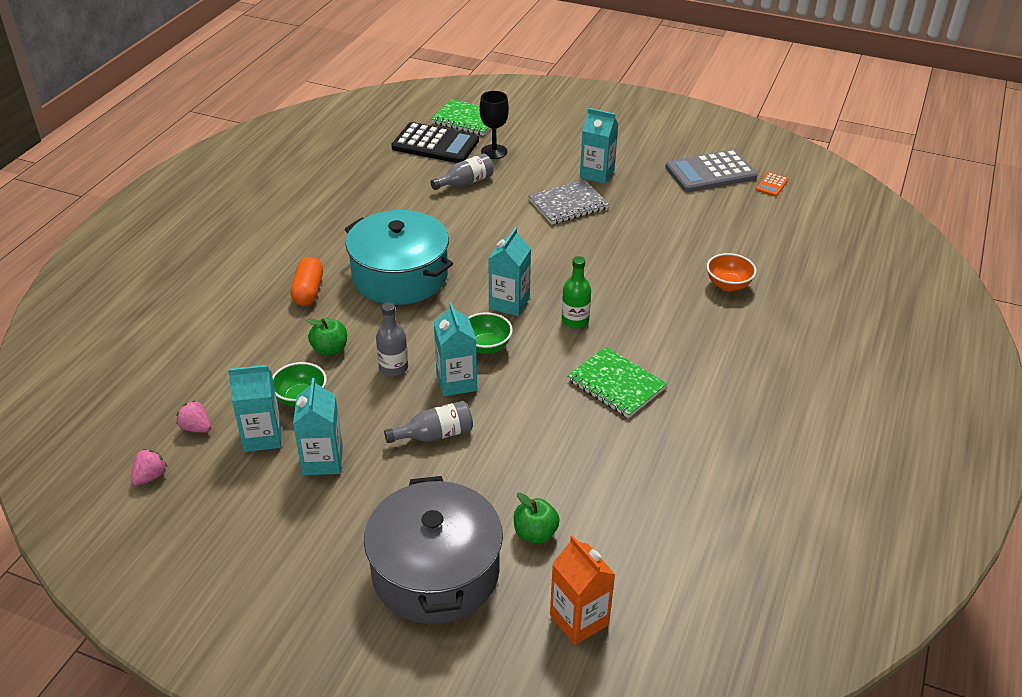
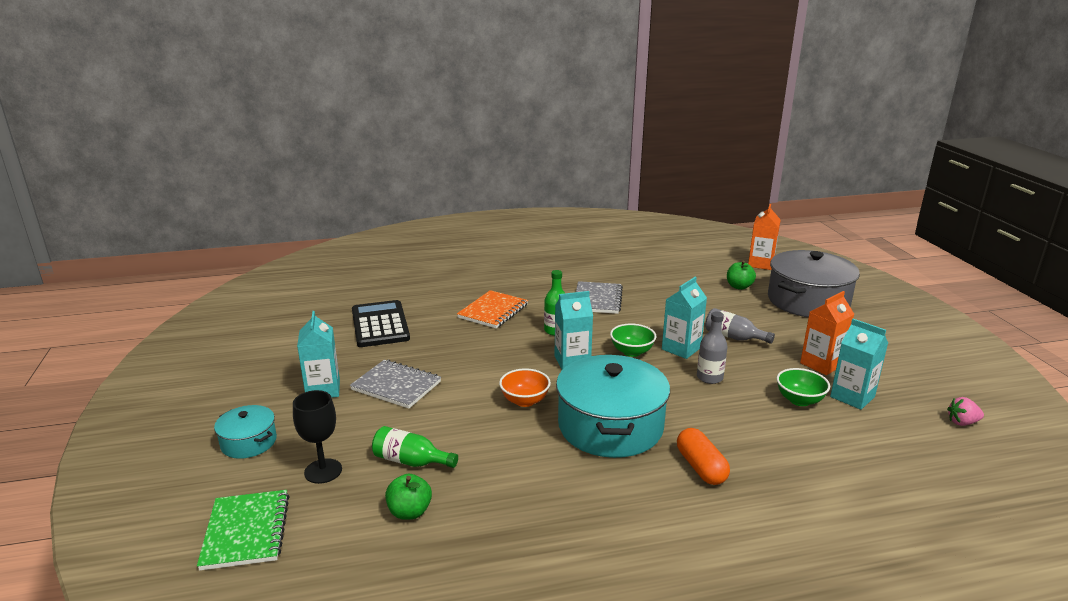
camera: 125 degrees left, 15 degrees down
(196, 428) = (902, 430): pink strawberry -> none
(308, 291) = (701, 467): orange capsule -> orange capsule turned 75 degrees counterclockwise
(322, 461) = (821, 364): turquoise carton -> orange carton
(330, 349) = (740, 414): green apple -> green apple (409, 512)
(435, 144) = (338, 527): black calculator -> black calculator (380, 325)
(465, 182) = (411, 461): grey bottle -> green bottle
(557, 135) = (249, 442): none -> turquoise pot
(616, 384) = (597, 299): green notebook -> grey notebook
(655, 300) = (493, 311): none -> orange notebook
(710, 172) = (275, 338): grey calculator -> none
(728, 285) = (444, 294): orange bowl -> orange bowl (525, 401)
(771, 185) = (278, 309): orange calculator -> none

